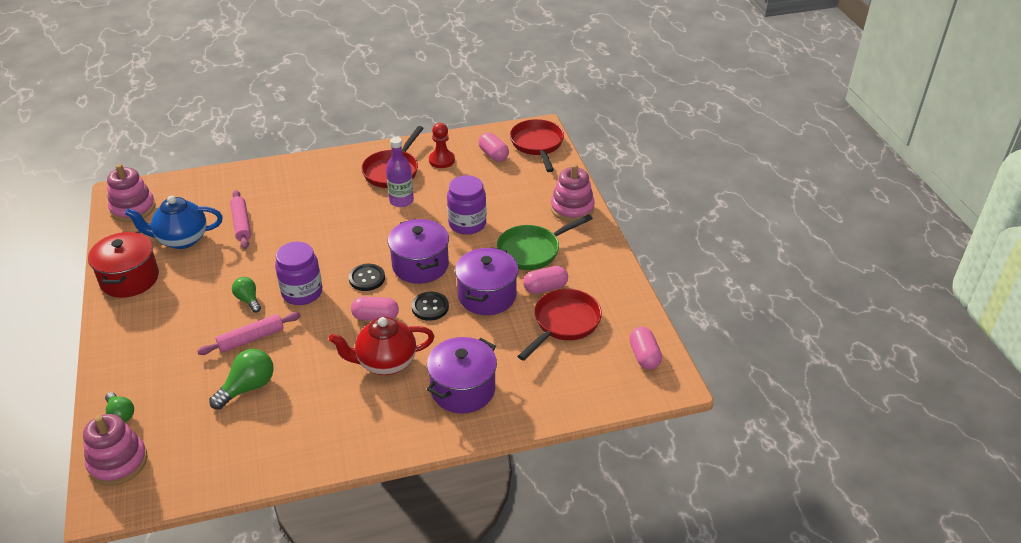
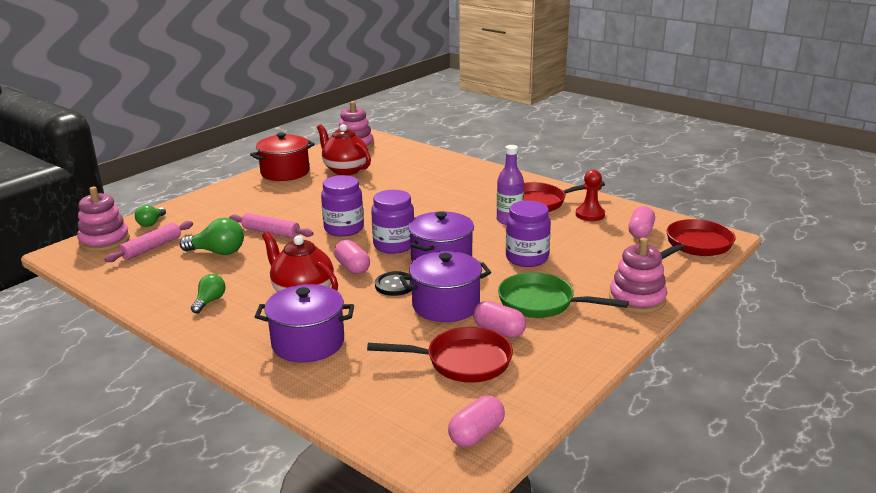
camera: 55 degrees right, 15 degrees down
(181, 240) = (345, 170): blue teapot -> red teapot
(241, 224) = (389, 180): pink rolling pin -> pink rolling pin (151, 248)
(248, 300) = (311, 214): green light bulb -> green light bulb (210, 301)
(367, 278) = (394, 245): black button -> purple jar

